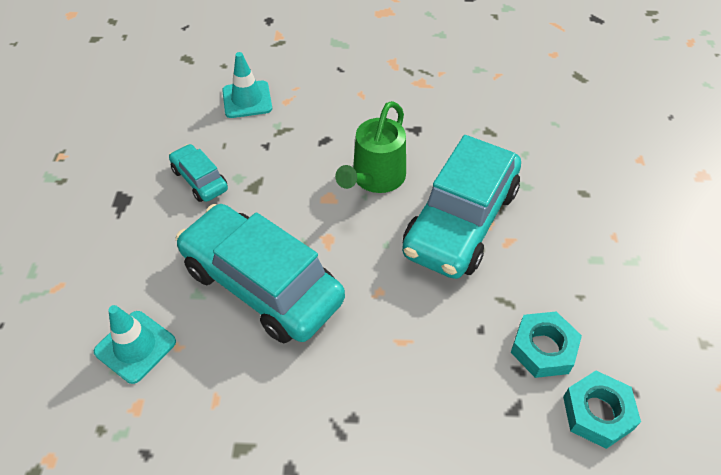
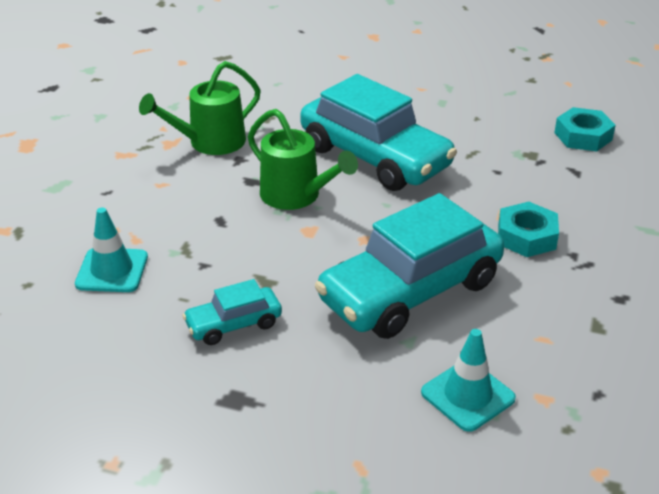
camera: 75 degrees left, 15 degrees down
(432, 105) = (209, 143): none -> green watering can
(543, 348) = (522, 146): turquoise nut -> turquoise nut (526, 236)

